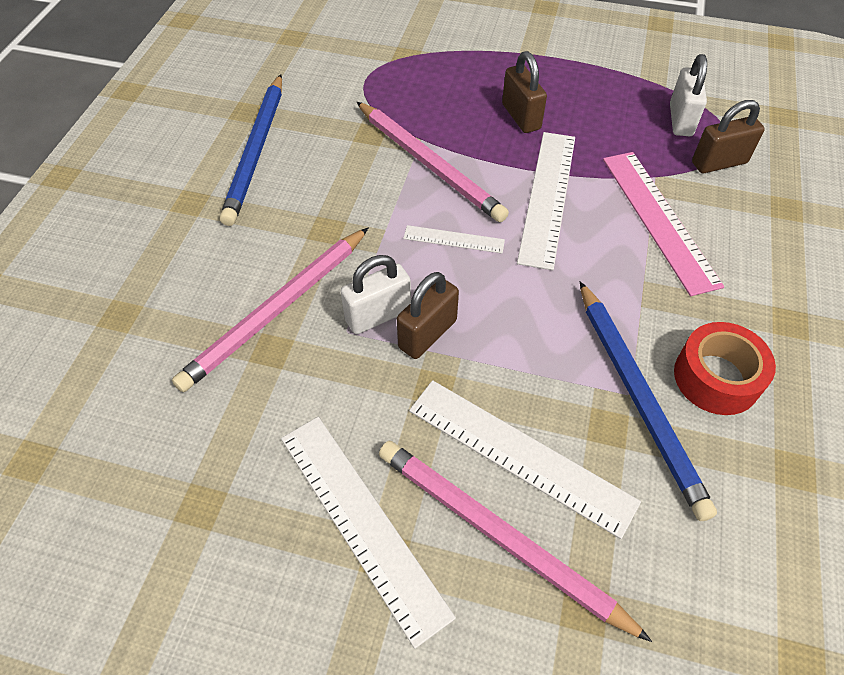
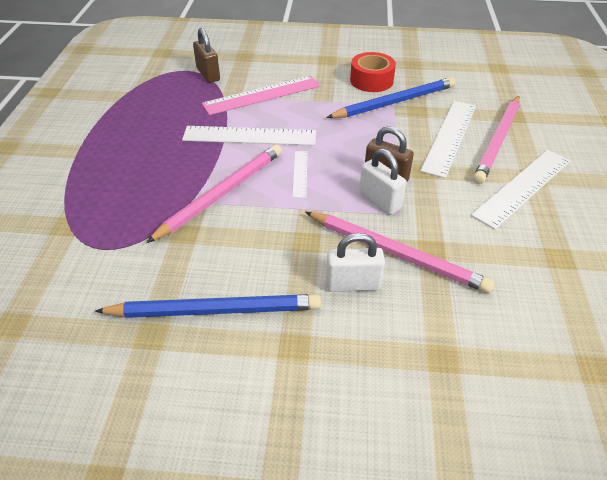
camera: 100 degrees left, 10 degrees down
(521, 117) = (162, 152): brown padlock -> none
(680, 120) = (166, 86): white padlock -> white padlock (353, 284)

